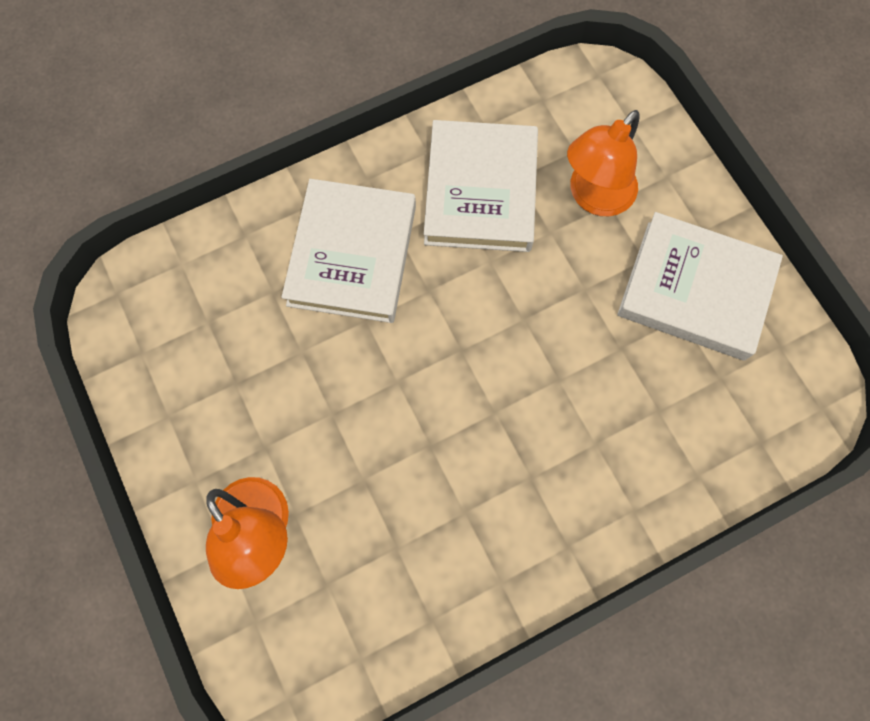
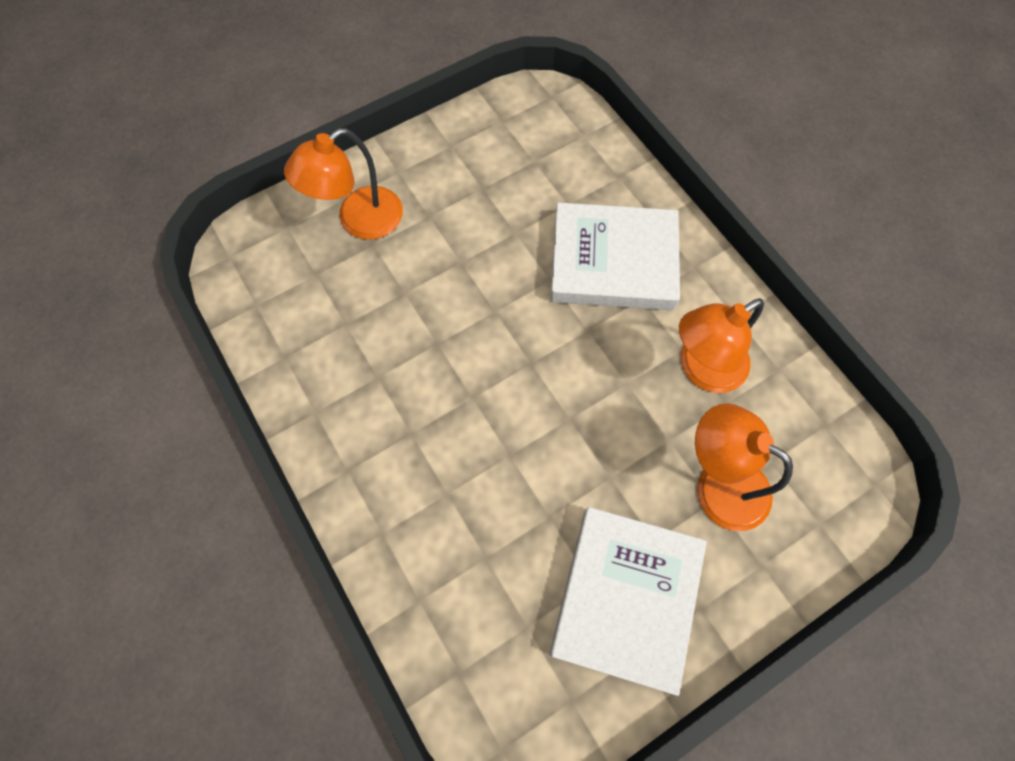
camera: 85 degrees right, 5 degrees down
(481, 191) = (702, 369): white book -> orange lamp

